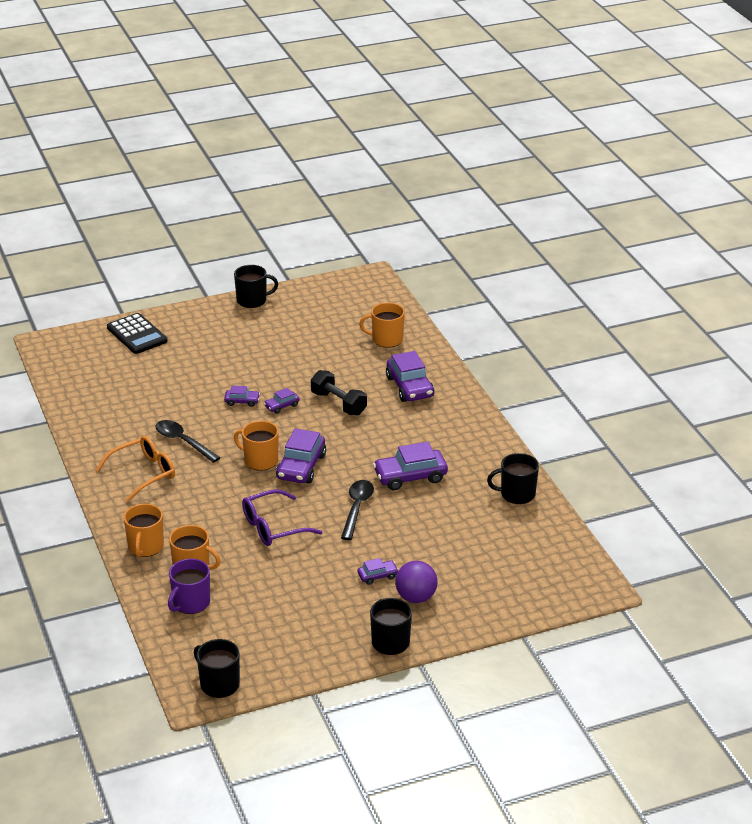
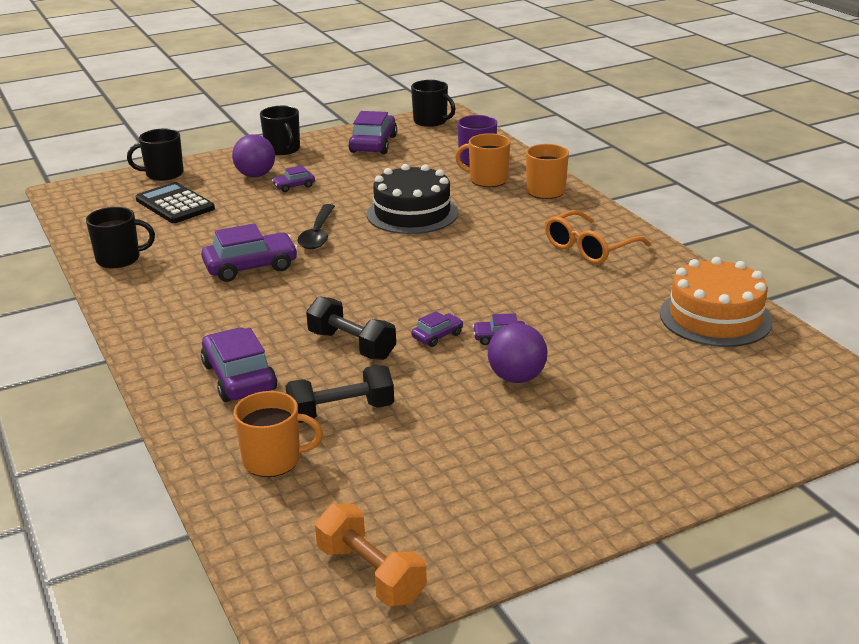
camera: 175 degrees right, 5 degrees down
(94, 405) = (715, 317): none -> orange cake
(137, 334) = (737, 435): black calculator -> black calculator (175, 204)
(183, 441) = (559, 283): black spoon -> none
(241, 374) = (516, 377): none -> purple ball
(252, 300) = (555, 530): black mug -> black mug (163, 174)
(260, 460) = (447, 270): orange mug -> none
(273, 527) = (412, 213): purple glasses -> black cake
(301, 467) = (392, 267): purple car -> purple car (373, 144)
(341, 290) = (370, 574): none -> orange dumbbell
(348, 362) = (341, 412): none -> black dumbbell

